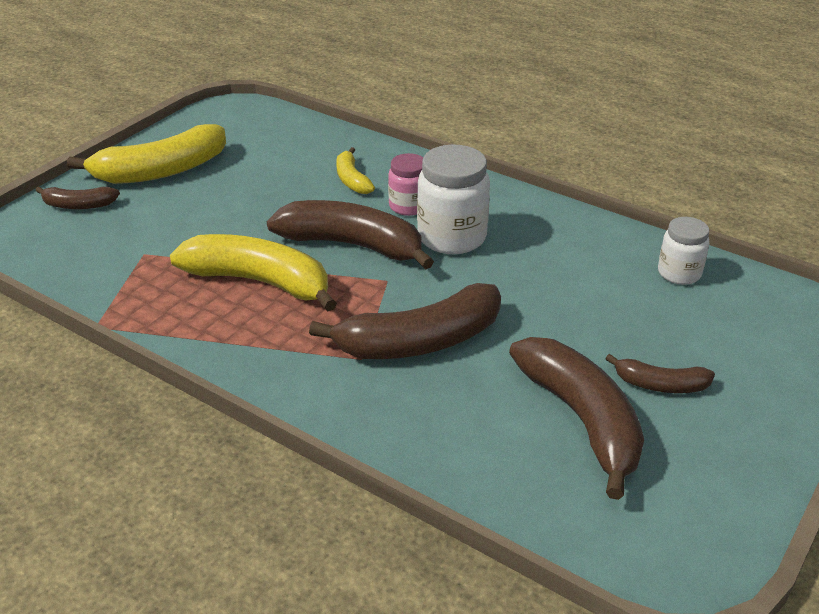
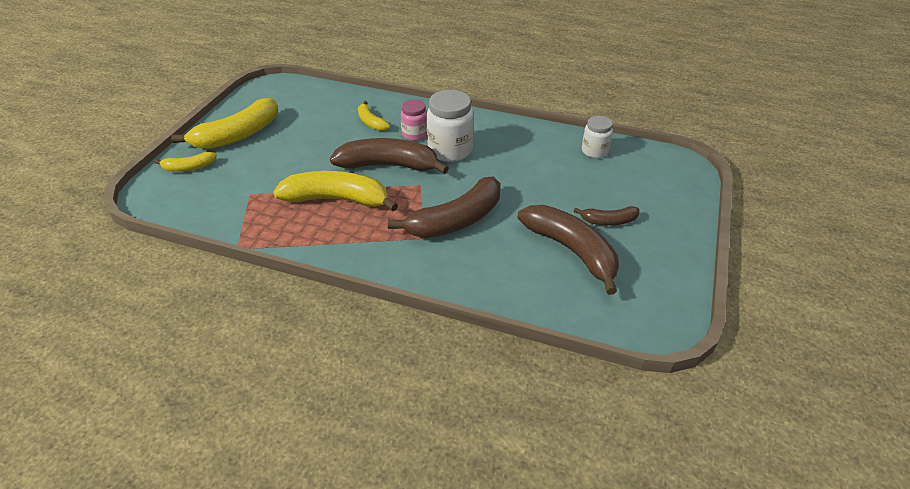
camera: 15 degrees left, 5 degrees up
(79, 205) = (189, 167): brown banana -> yellow banana

